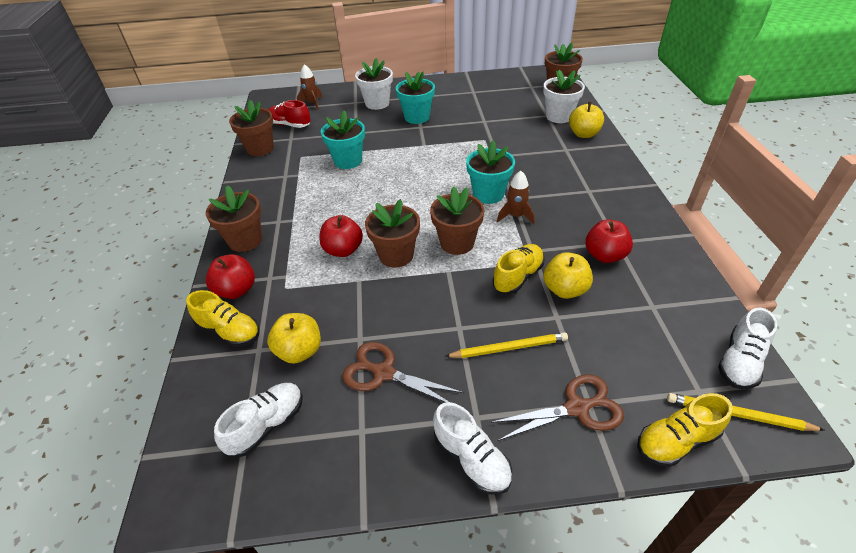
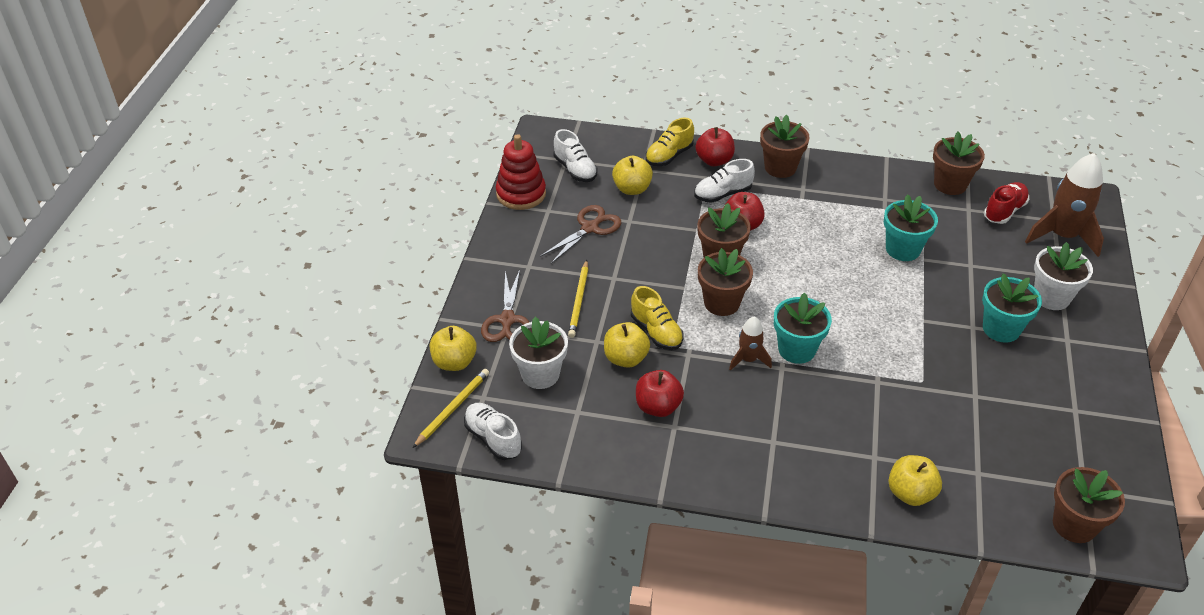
camera: 105 degrees right, 0 degrees up
(312, 103) = (1062, 236): brown rocket -> brown rocket, size x1.86
(333, 479) = (521, 194): none -> red stacking toy
(471, 459) = (500, 256): white shoe -> white shoe (722, 194)
(559, 116) = (971, 485): white flower pot -> white flower pot (540, 374)
(676, 441) = (454, 362): yellow shoe -> yellow apple

